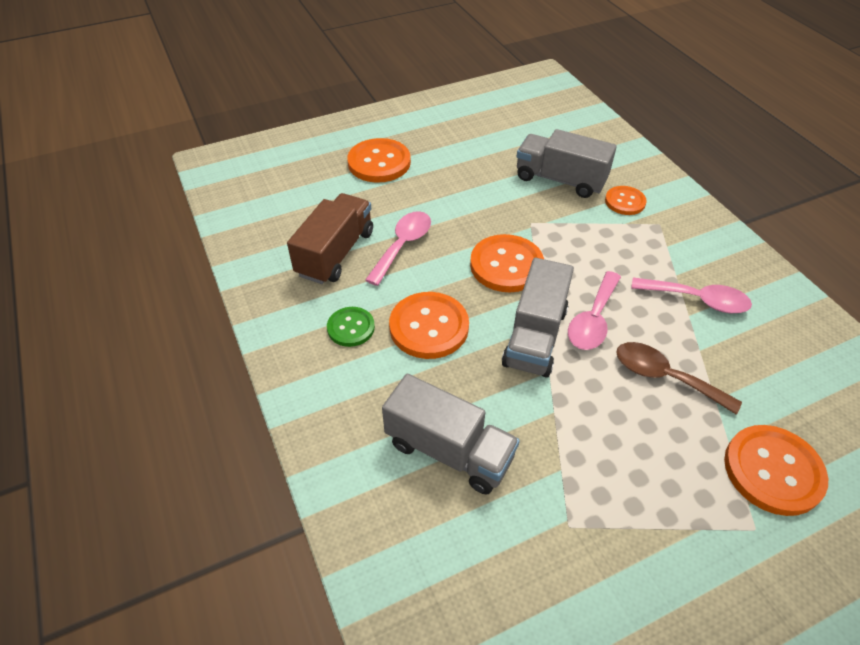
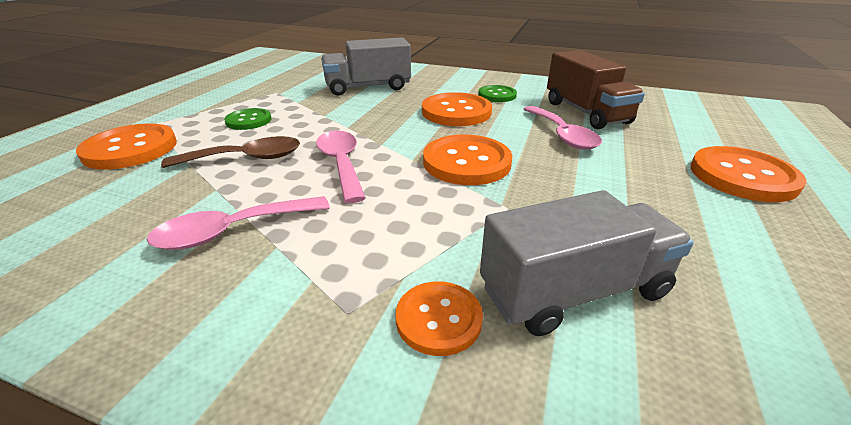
camera: 135 degrees right, 15 degrees down
(535, 337) = (378, 136): grey truck -> none
(637, 455) = (248, 121): none -> green button

